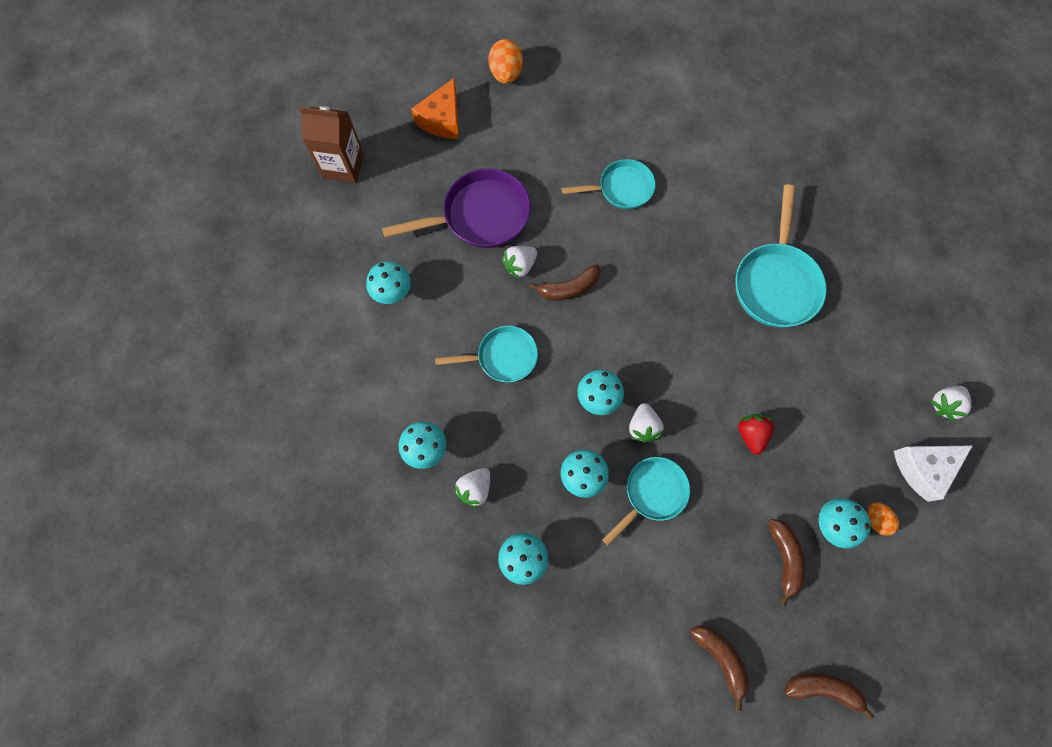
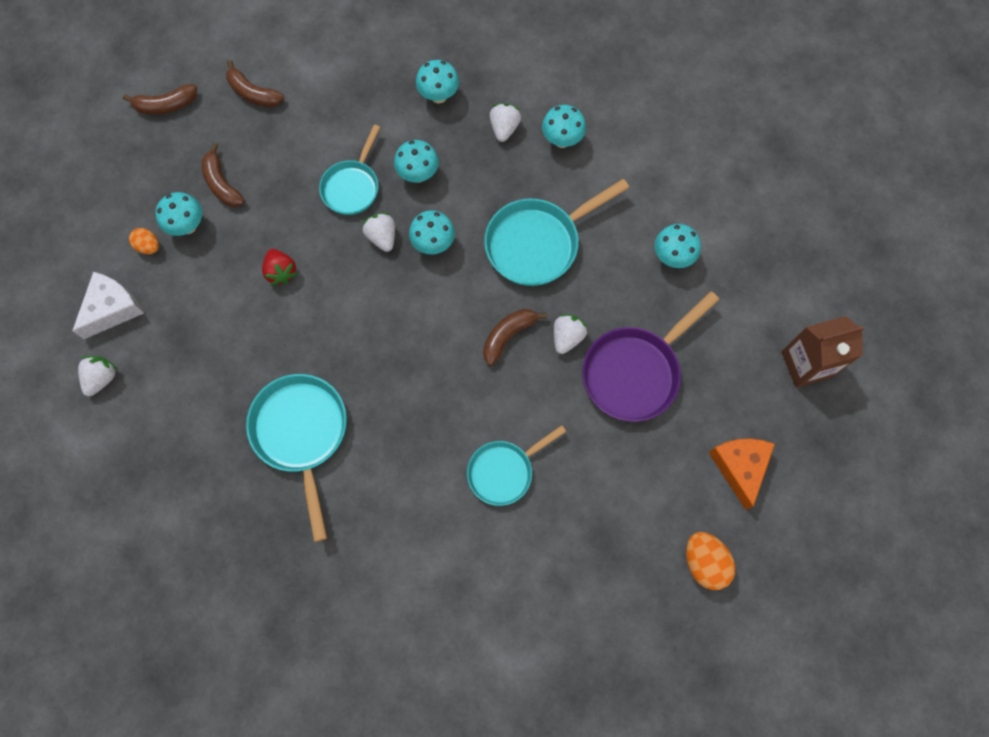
camera: 155 degrees right, 0 degrees up
(503, 357) = (537, 243): turquoise pan -> turquoise pan, size x1.55

